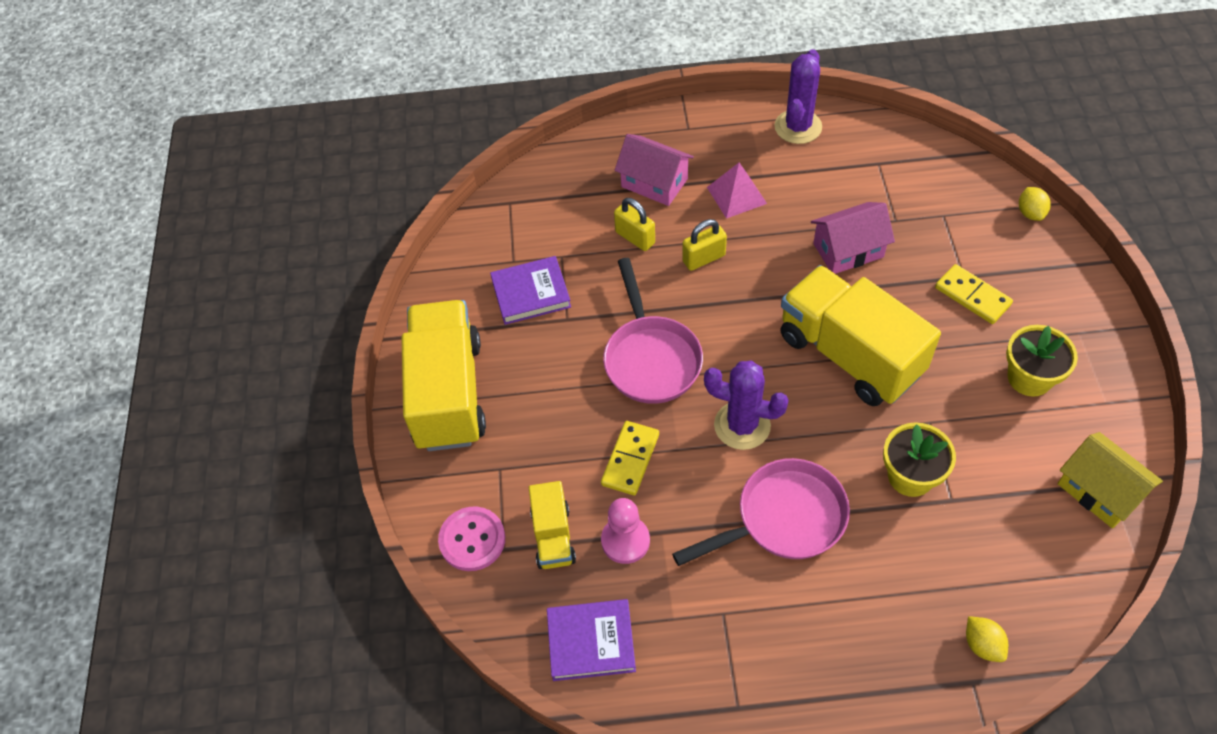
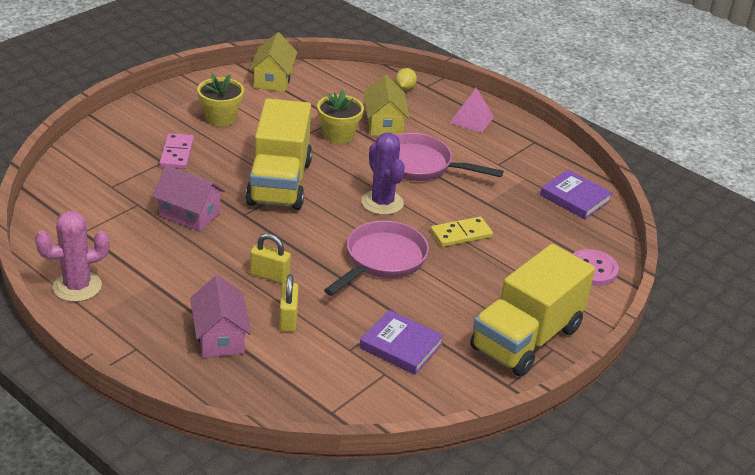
camera: 140 degrees left, 20 degrees down
(553, 536) = (545, 239): yellow truck -> none
(625, 541) = (509, 212): pink pawn -> none
(736, 195) = (188, 287): pink pyramid -> pink pyramid (471, 119)
(798, 127) = (77, 287): purple cactus -> pink cactus
(903, 547) = (384, 124): none -> yellow house
(972, 296) = (177, 153): yellow domino -> pink domino
(1030, 213) = (73, 153): yellow lemon -> none

